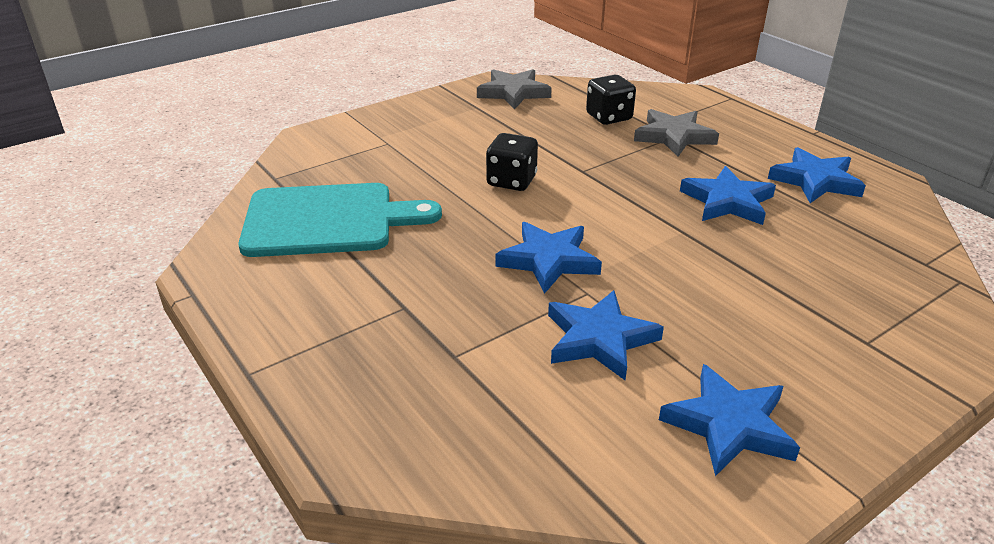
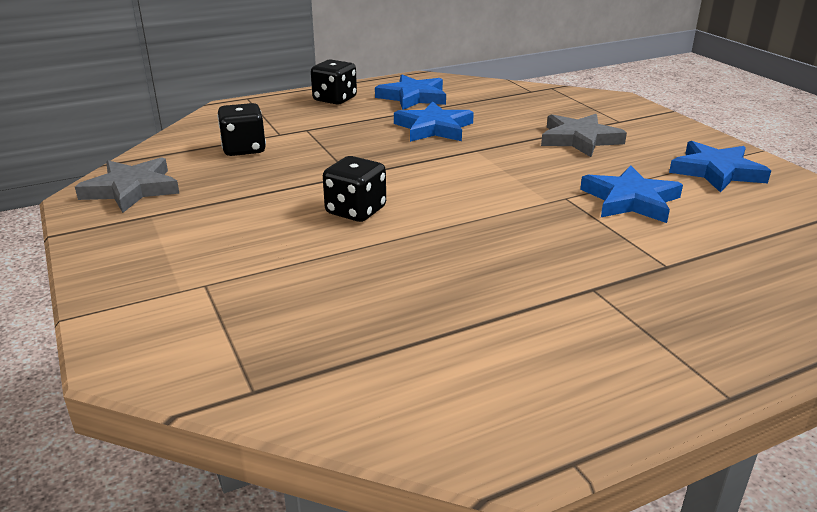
camera: 80 degrees left, 5 degrees down
(327, 220) = (401, 338): turquoise cutting board -> none
(548, 260) = (514, 208): blue star -> none
(674, 136) = (307, 129): grey star -> grey star (579, 139)
(765, 138) = (335, 99): none -> black dice

